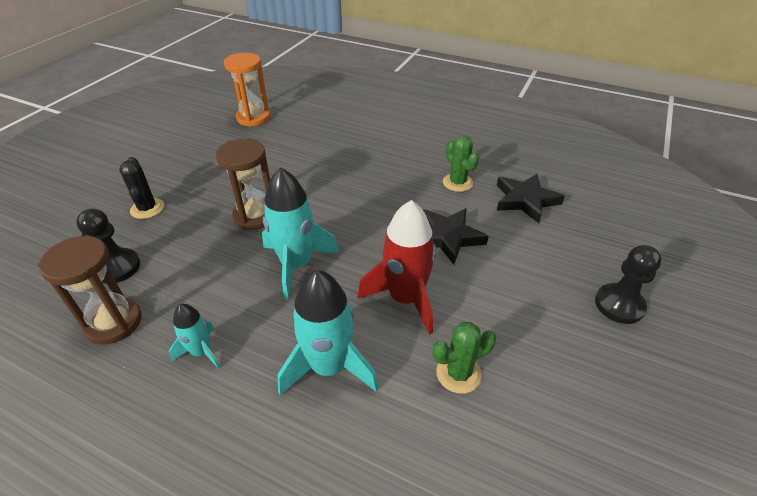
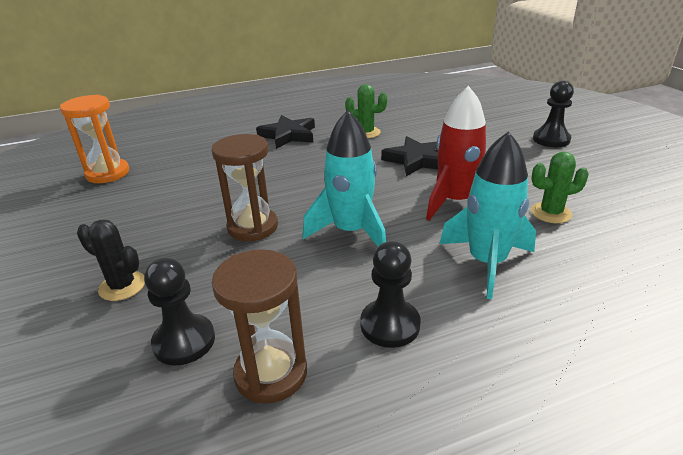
camera: 45 degrees left, 10 degrees down
(201, 351) = (390, 325): turquoise rocket -> black pawn
(458, 373) = (551, 213): green cactus -> green cactus turned 60 degrees clockwise
(525, 200) = (422, 122): black star -> black star (288, 135)

